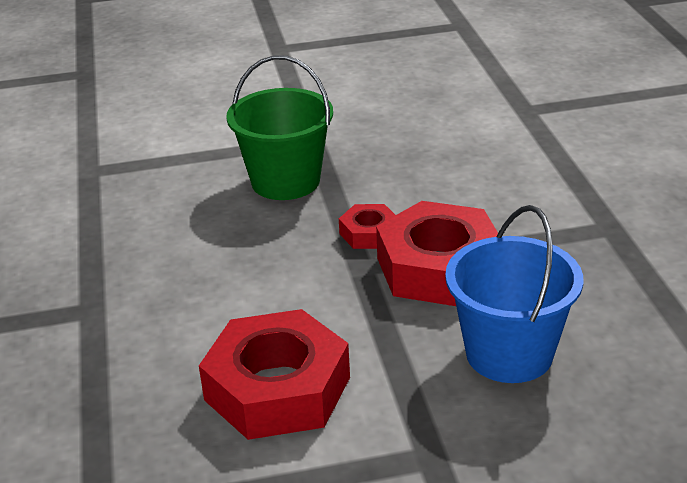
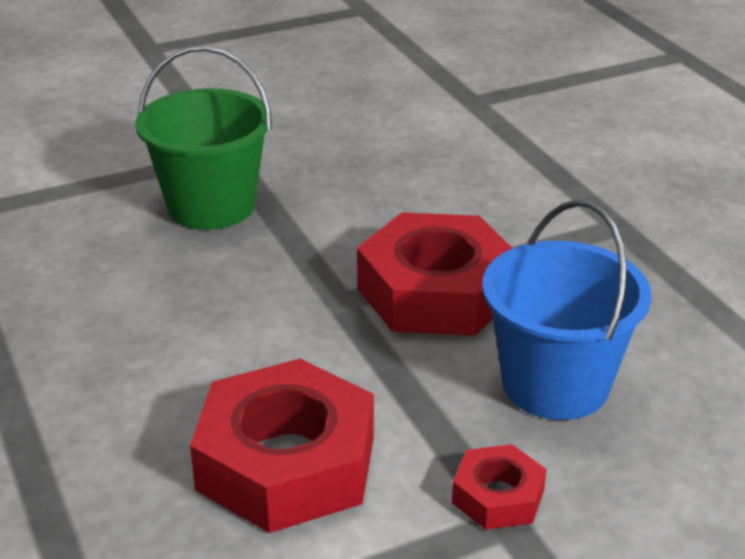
camera: 15 degrees left, 0 degrees up
(369, 233) = (337, 259): red nut -> red nut (498, 496)

